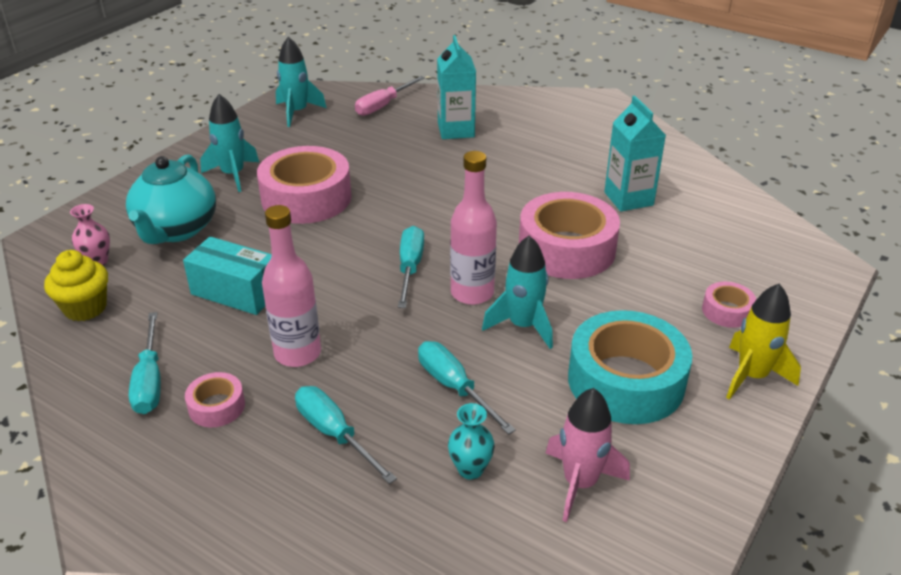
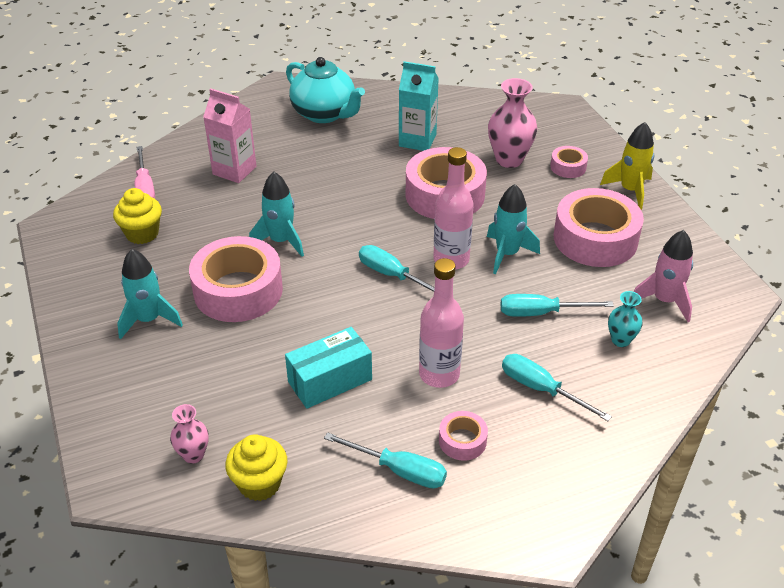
camera: 55 degrees left, 5 degrees up
(176, 230) = (198, 386): turquoise teapot -> turquoise teapot (325, 114)
(297, 112) = (89, 241): turquoise rocket -> turquoise rocket (281, 241)
(329, 128) = (142, 233): none -> yellow cupcake
(334, 434) = (541, 389): turquoise screwdriver -> turquoise screwdriver turned 45 degrees clockwise
(456, 130) = (234, 170): turquoise carton -> pink carton
(626, 381) = (595, 239): turquoise tape -> pink tape
(680, 265) = (509, 160): none -> pink vase

